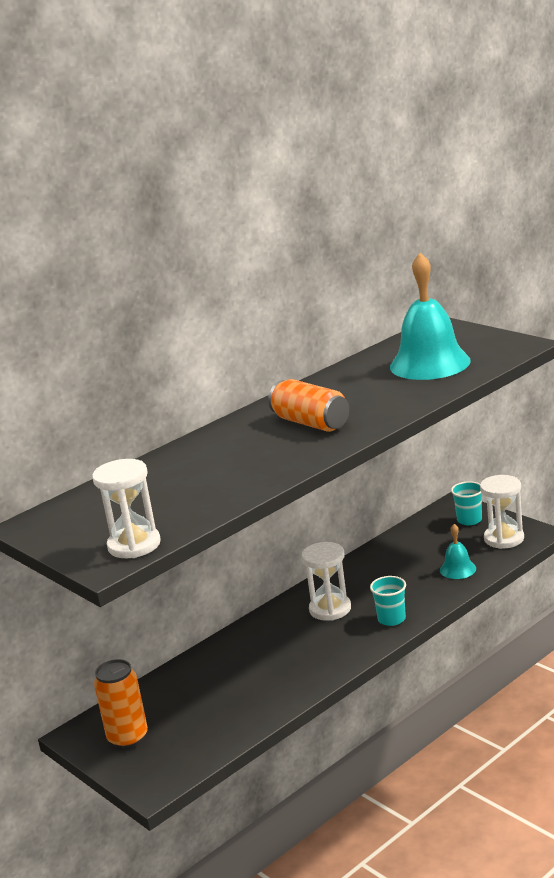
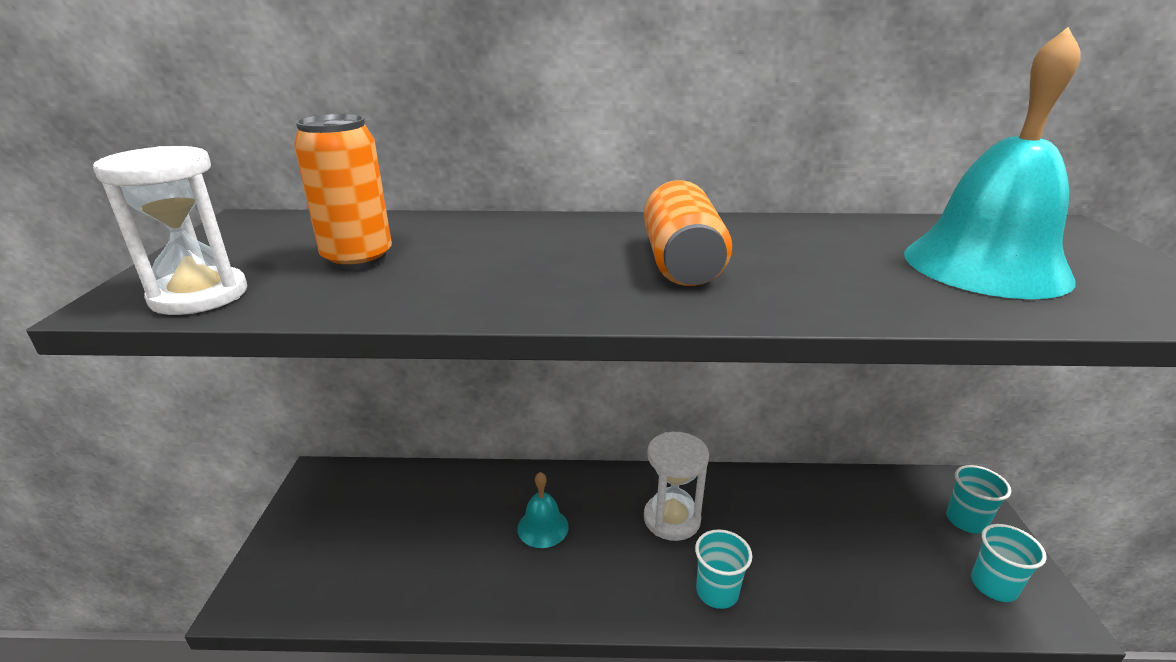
camera: 40 degrees right, 5 degrees up
(128, 738) = (330, 516): orange can -> orange can (358, 259)
(457, 569) = (879, 584): turquoise bell -> turquoise bell (543, 527)
(504, 539) = (993, 585): white hourglass -> turquoise cup

